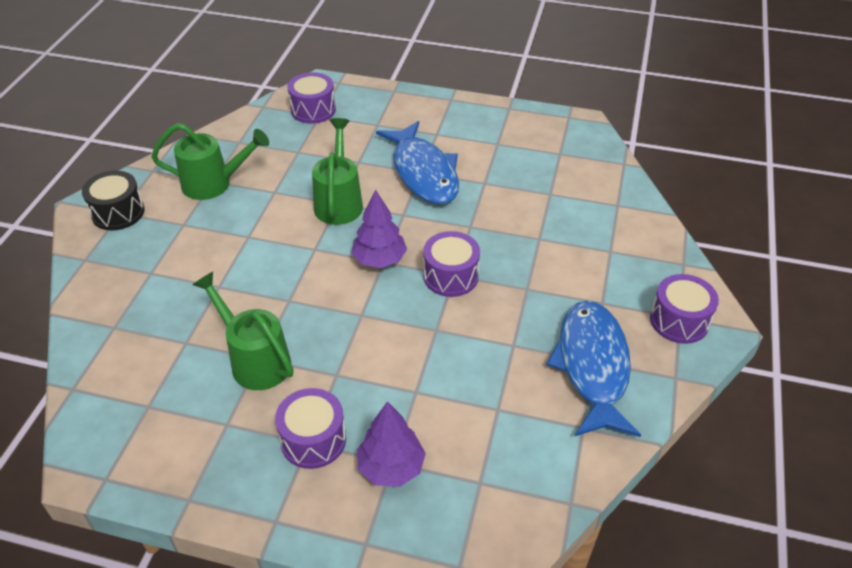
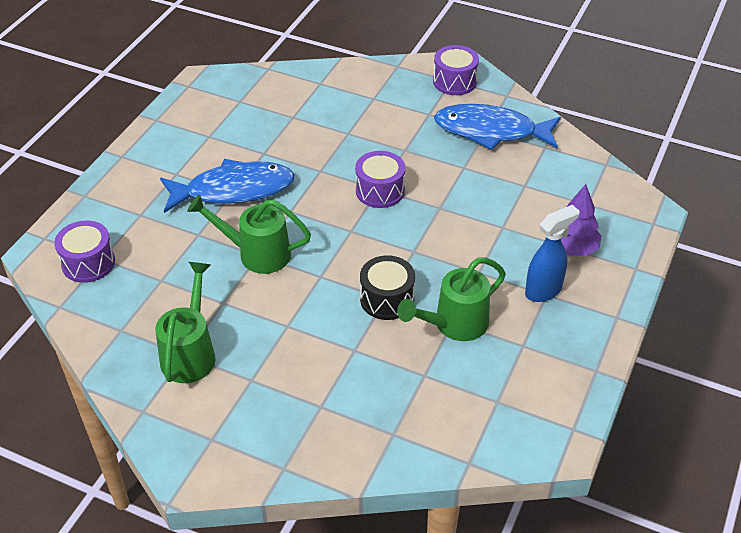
camera: 80 degrees left, 0 degrees up
(118, 212) = (211, 441): black drum -> black drum (387, 299)
(313, 440) = (544, 291): purple drum -> blue spray bottle
(379, 260) = (347, 233): purple tree -> none

